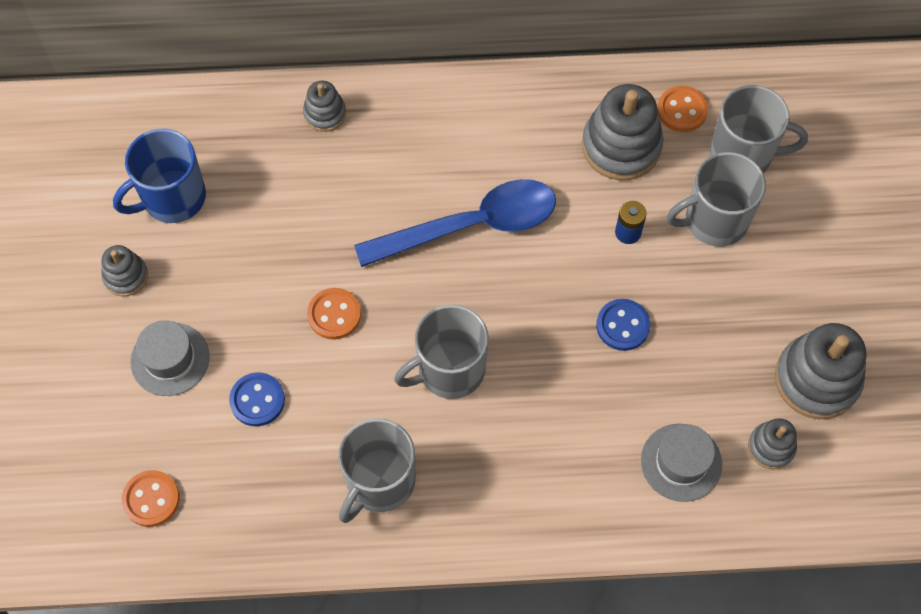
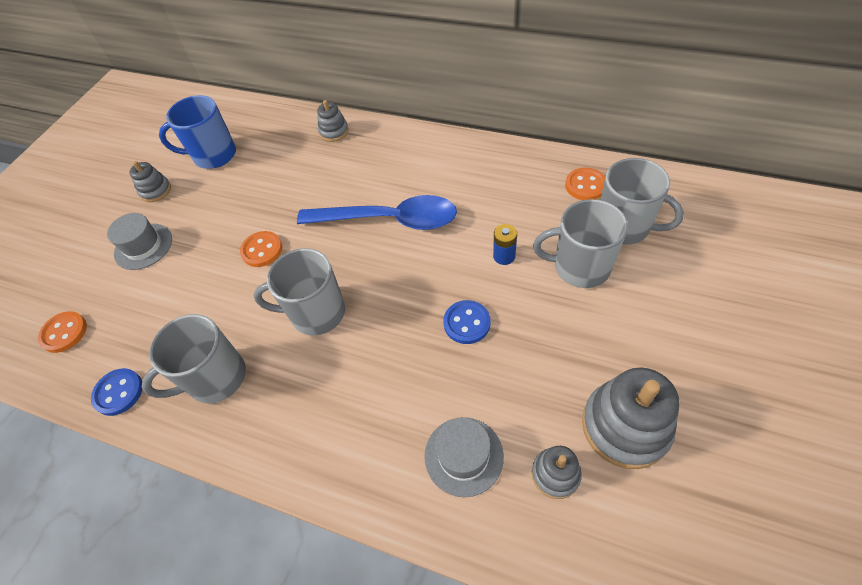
camera: 30 degrees right, 10 degrees down
(257, 400) = (176, 290): blue button -> blue button (119, 392)
(621, 146) = (526, 197): grey stacking toy -> none

